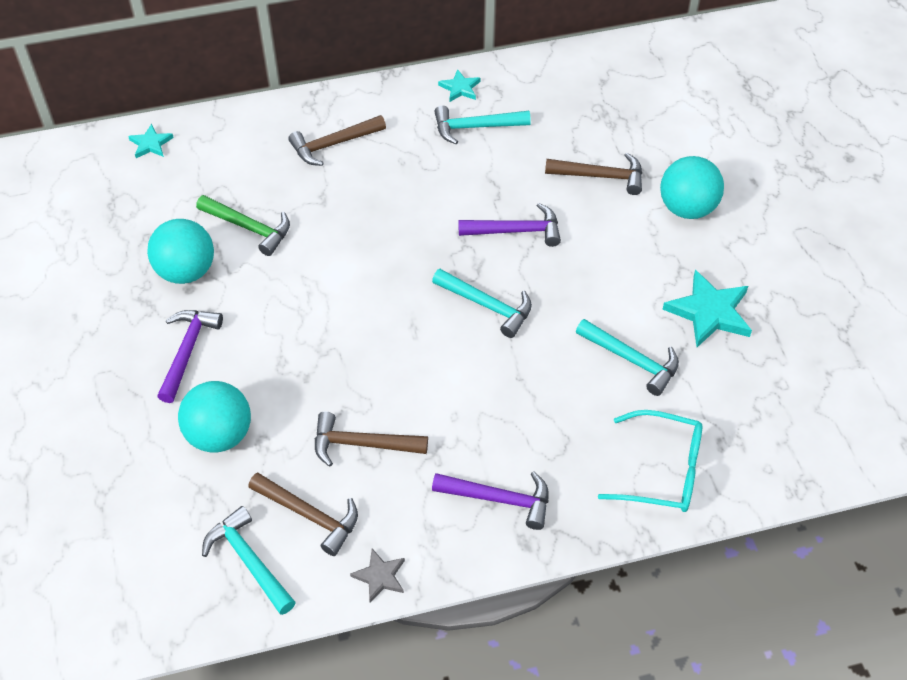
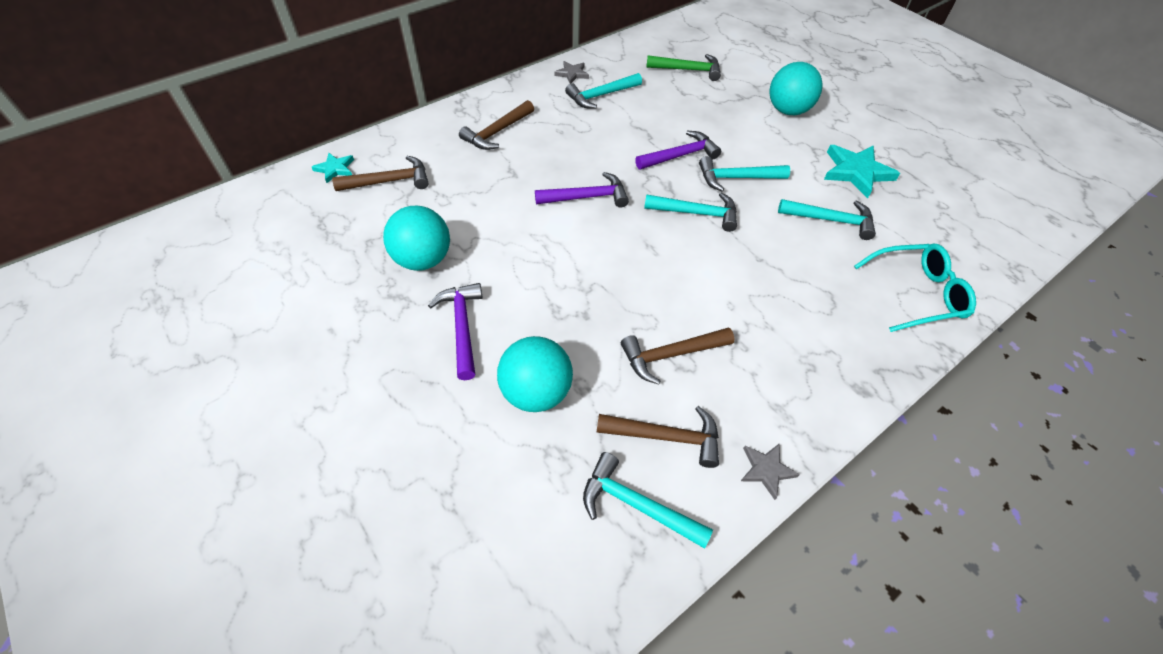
camera: 25 degrees left, 0 degrees up
(249, 228) = (461, 210): green hammer -> green hammer (688, 70)
(460, 88) = (572, 74): turquoise star -> grey star
(499, 499) = (815, 361): purple hammer -> purple hammer (587, 197)
(561, 277) = (736, 178): none -> turquoise hammer
(600, 176) = (714, 105): brown hammer -> brown hammer (389, 181)

